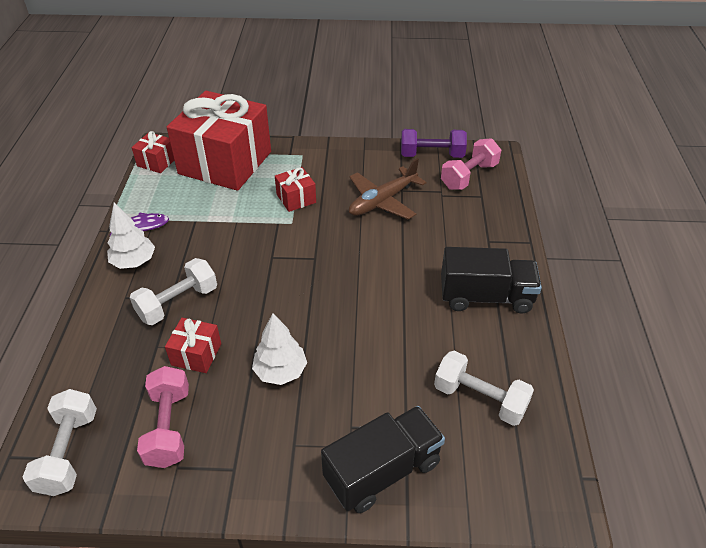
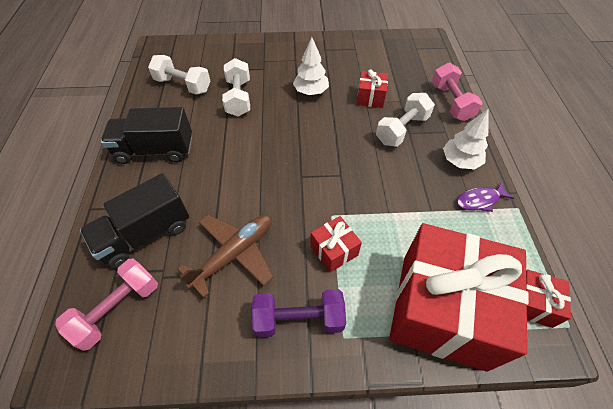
camera: 175 degrees right, 10 degrees up
(69, 452) = (416, 50): white dumbbell -> white dumbbell (238, 98)
(168, 427) = (368, 62): pink dumbbell -> pink dumbbell (451, 102)
(382, 471) = (246, 53): black truck -> black truck (146, 234)
(431, 155) = (157, 352): purple dumbbell -> purple dumbbell (299, 319)

